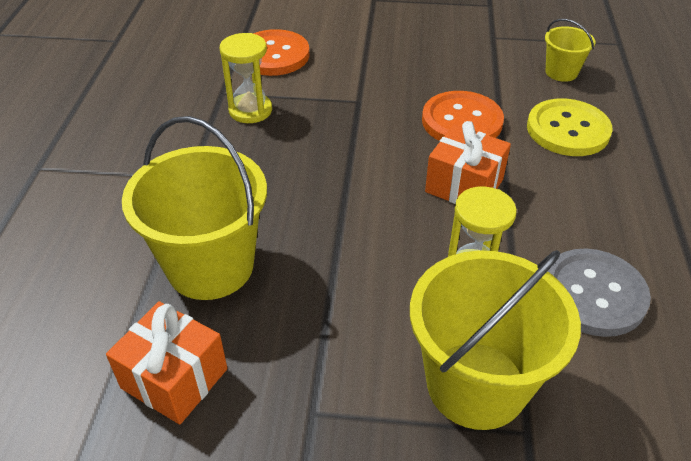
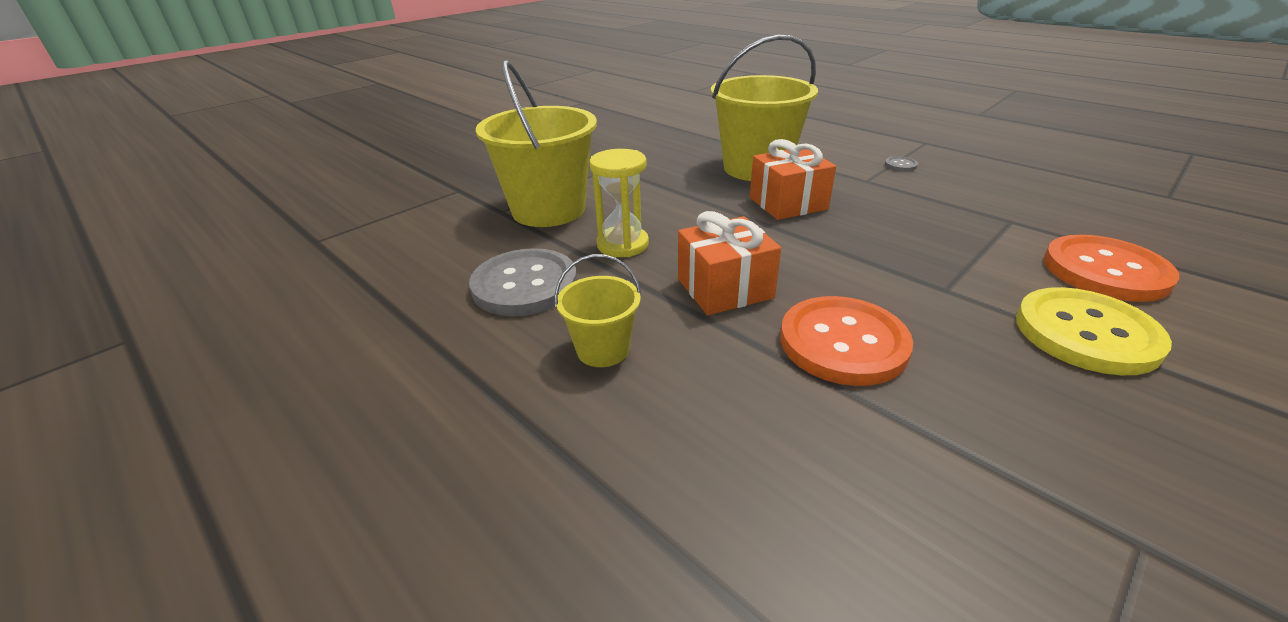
camera: 130 degrees right, 10 degrees down
(127, 168) = (900, 165): none -> grey button
(174, 378) = (682, 146): orange gift -> orange gift (788, 203)
(250, 110) = (963, 225): yellow hourglass -> none
(561, 72) = (925, 555): yellow bucket -> yellow bucket (603, 349)
(568, 130) = (742, 429): yellow button -> yellow button (1086, 333)

